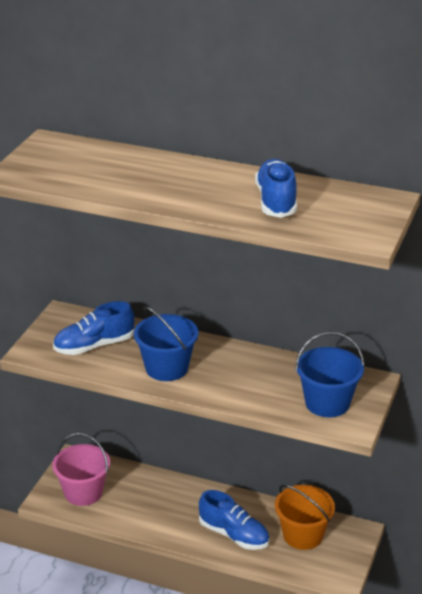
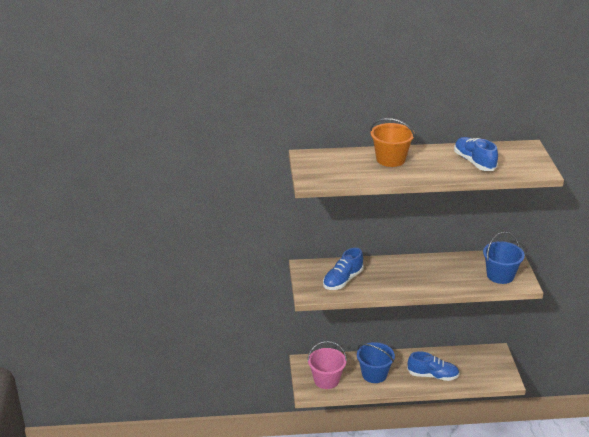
camera: 25 degrees left, 0 degrees up
(167, 368) = (396, 281): blue bucket -> blue bucket (374, 374)
(303, 535) = (470, 363): orange bucket -> orange bucket (390, 159)

